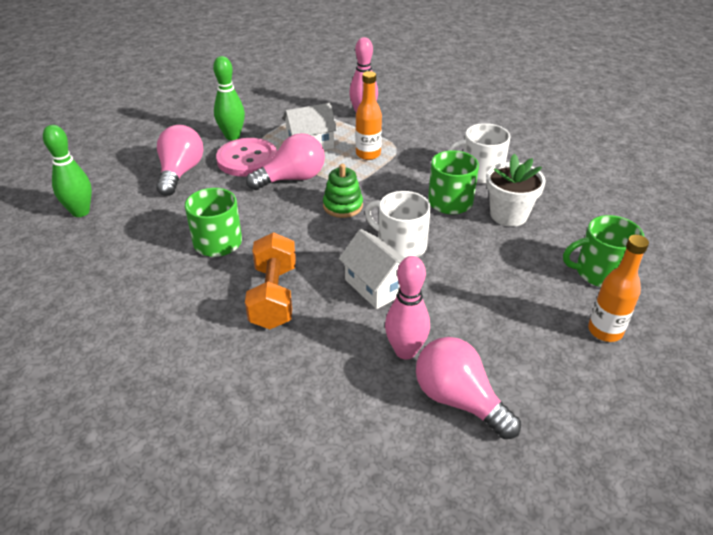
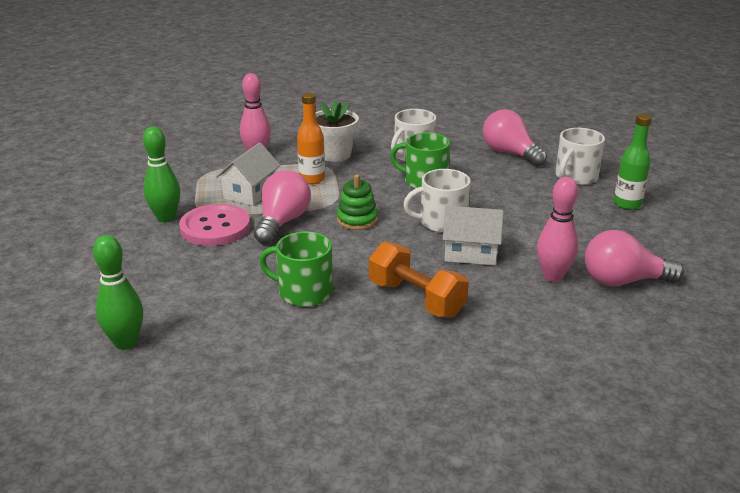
camera: 45 degrees left, 10 degrees down
(180, 173) = (169, 265): pink light bulb -> pink light bulb (510, 153)
(508, 215) = (474, 172): white flower pot -> white flower pot (334, 154)
(600, 272) = (575, 177): green mug -> white mug
(605, 331) = (627, 204): orange bottle -> green bottle

